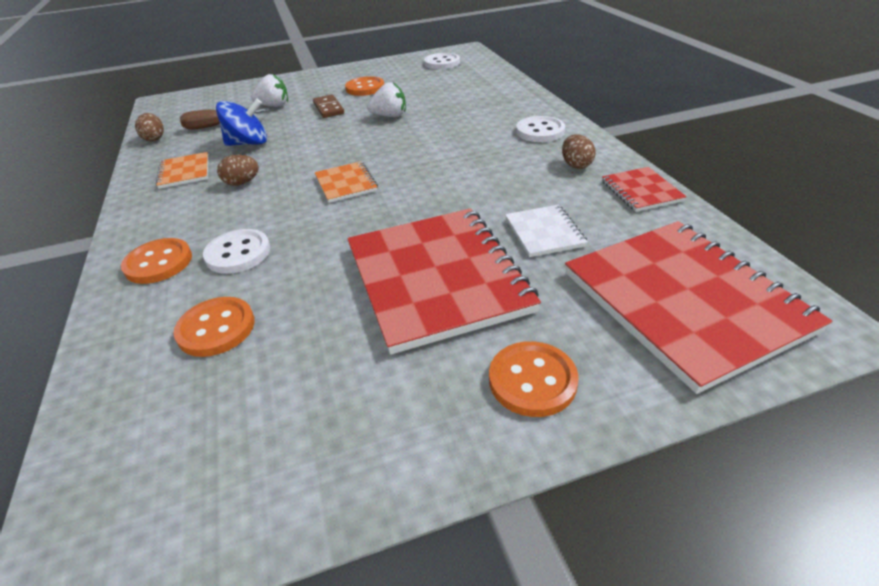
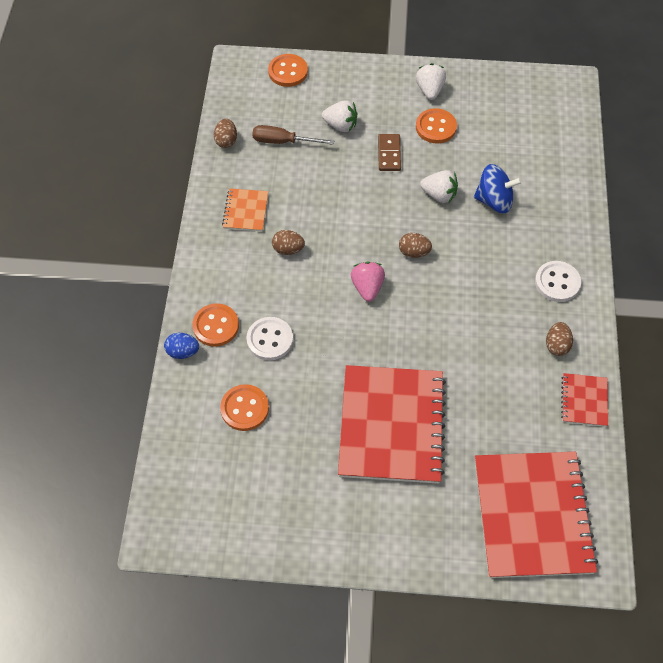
camera: 20 degrees right, 20 degrees up
(110, 300) = (183, 352): none -> blue egg
(248, 143) = (304, 187): blue spinning top -> blue spinning top (494, 201)
(346, 183) = (367, 287): orange notebook -> pink strawberry
(349, 75) = (429, 90): none -> white strawberry
(384, 150) = (414, 252): none -> brown egg
(442, 63) = (533, 105): white button -> none
(532, 380) = (409, 529): orange button -> orange button (288, 71)
(544, 232) = (485, 413): white notebook -> none

